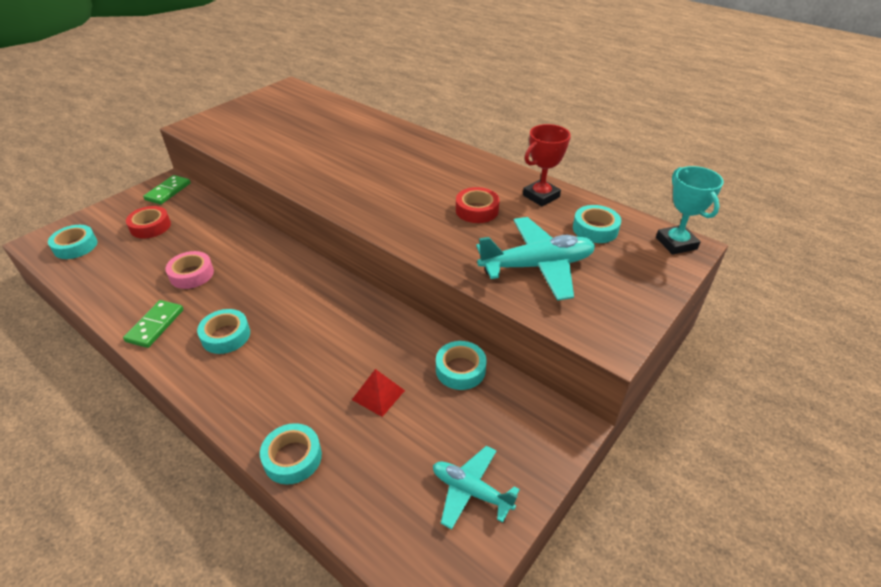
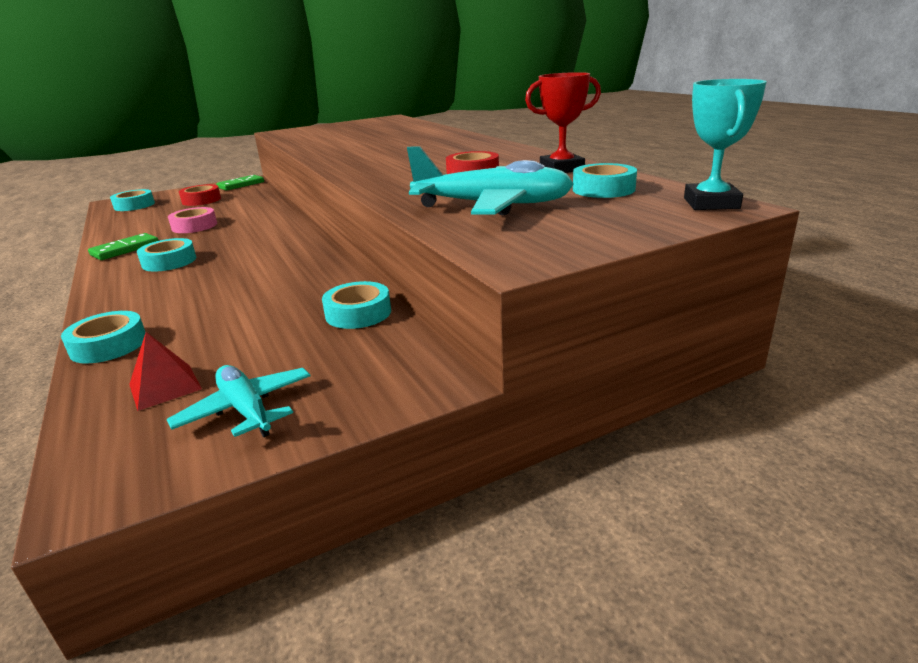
camera: 25 degrees right, 15 degrees down
(378, 395) = (248, 317): red pyramid -> red pyramid (165, 386)

